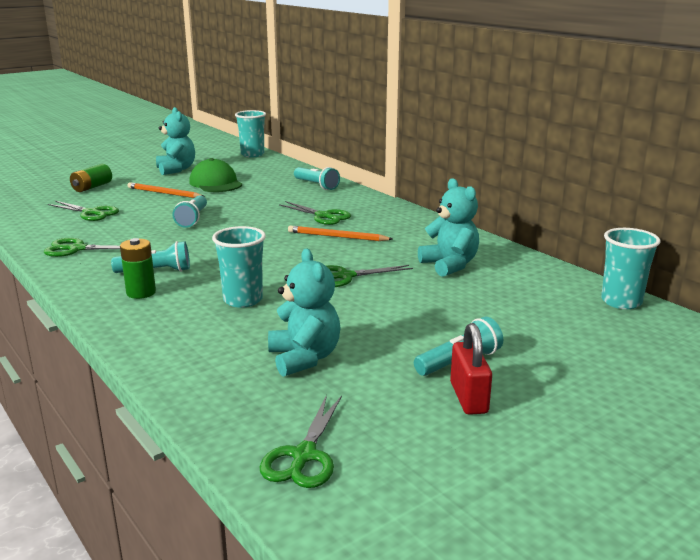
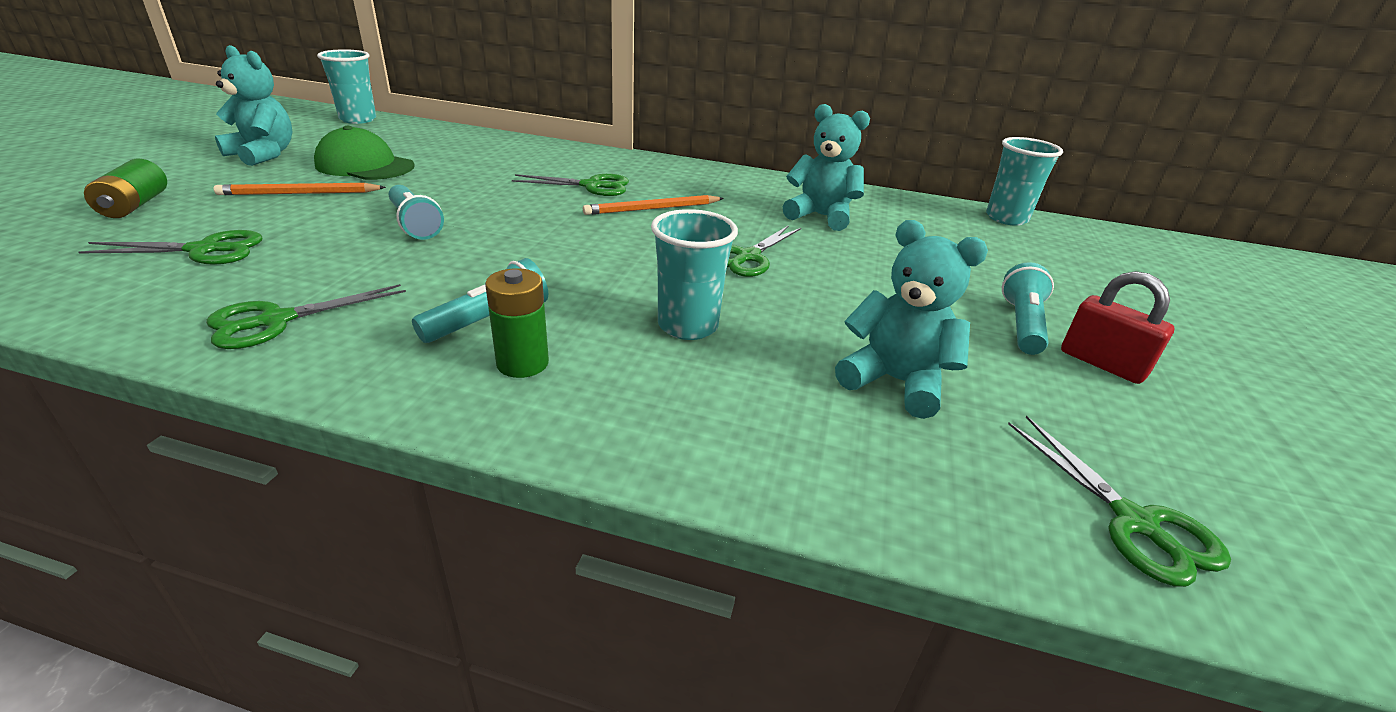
camera: 40 degrees left, 10 degrees up
(316, 185) = (516, 148): turquoise flashlight -> none

